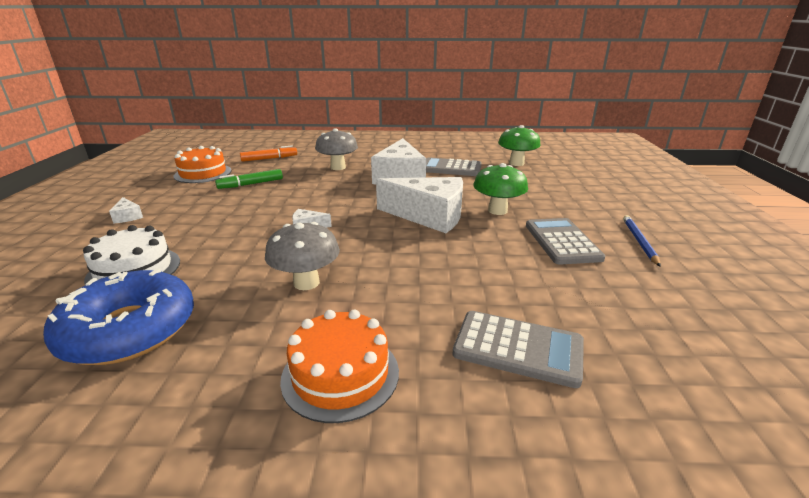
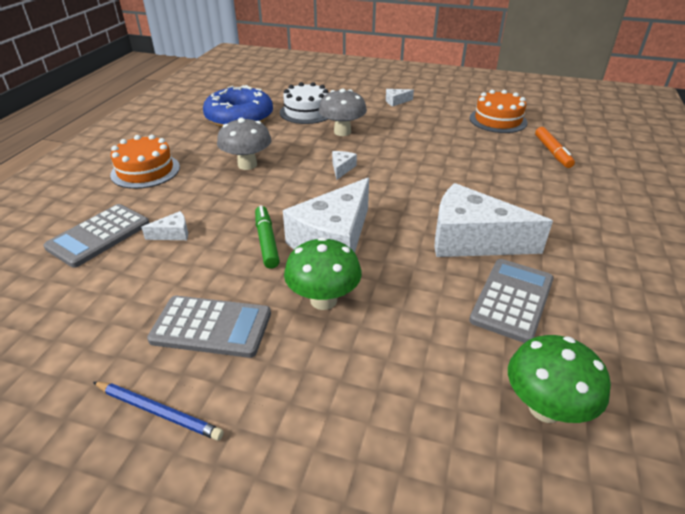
camera: 105 degrees right, 10 degrees up
(251, 184) = (460, 143): green marker -> green marker (266, 242)
(338, 167) = (516, 195): grey mushroom -> grey mushroom (342, 132)
(474, 293) = (173, 234): none -> white cheese

